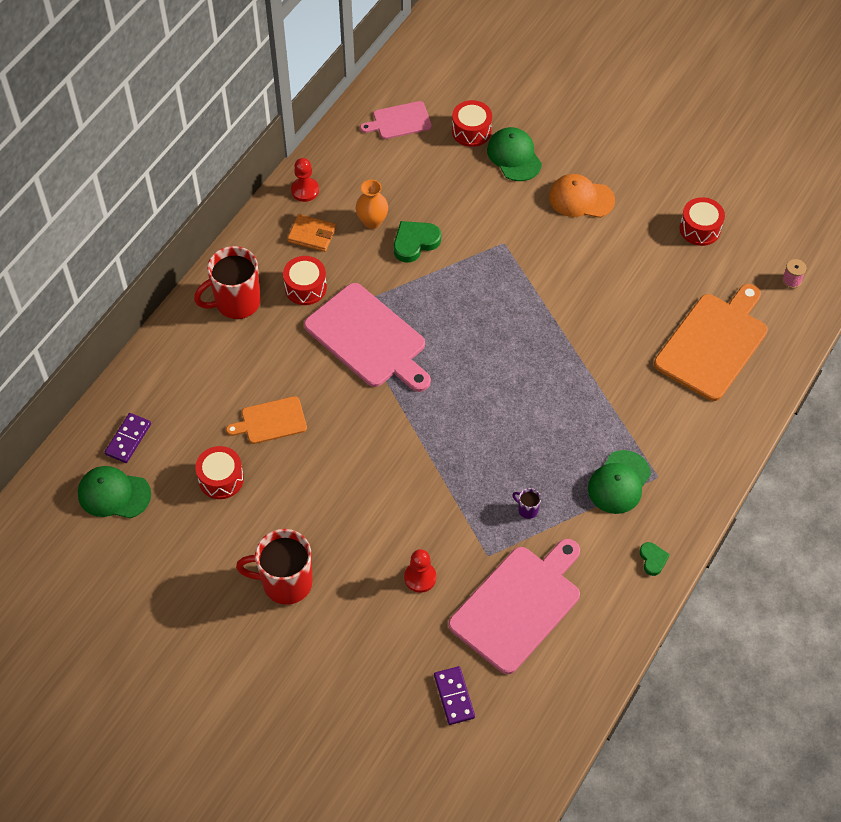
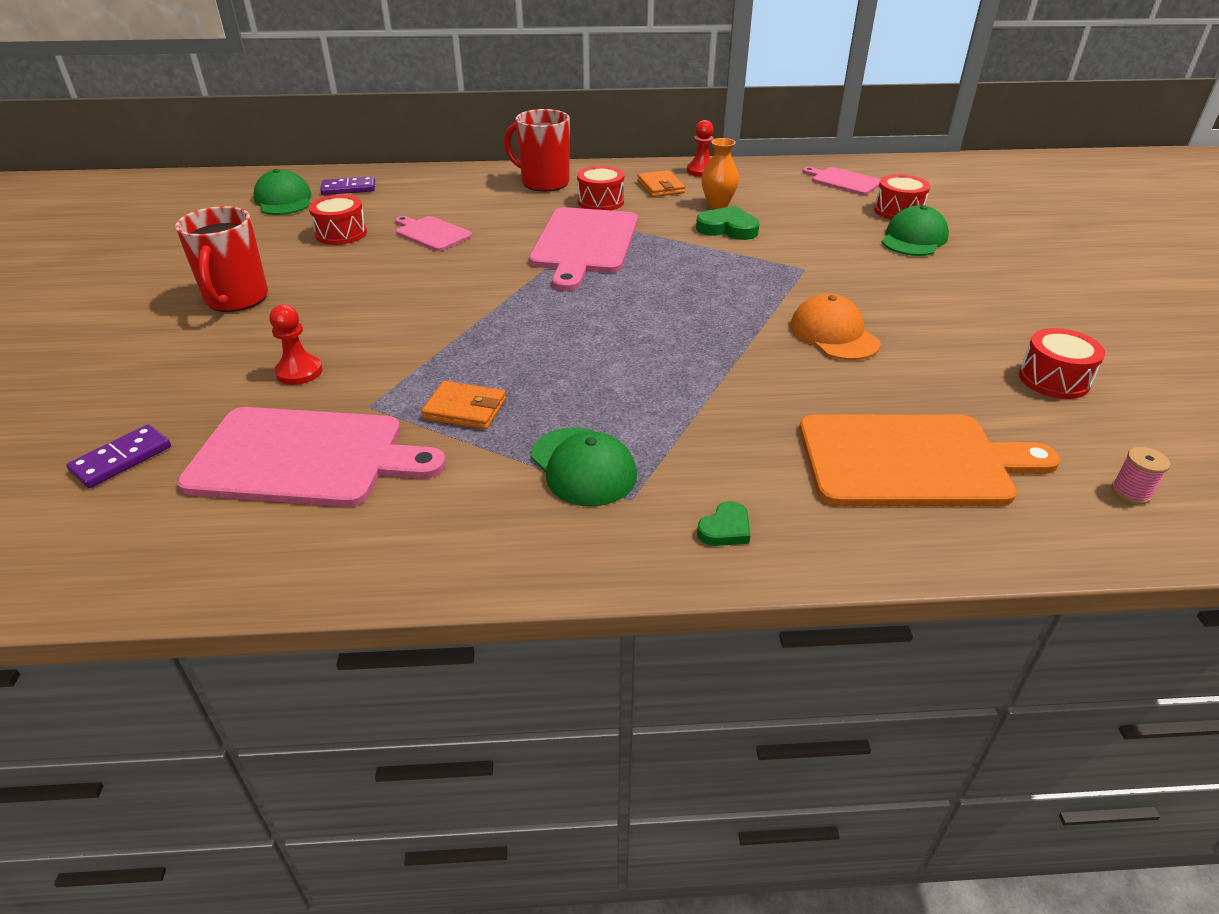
camera: 55 degrees right, 20 degrees down
(271, 421) = (431, 233): orange cutting board -> pink cutting board
(285, 582) = (236, 299): red mug -> red mug turned 150 degrees counterclockwise
(527, 509) = (465, 409): purple mug -> orange wallet
(581, 198) = (937, 289): orange cap -> orange cap (834, 334)
(619, 482) = (583, 467): green cap -> green cap turned 120 degrees counterclockwise
(653, 559) = (479, 553): green heart -> green heart (725, 529)

